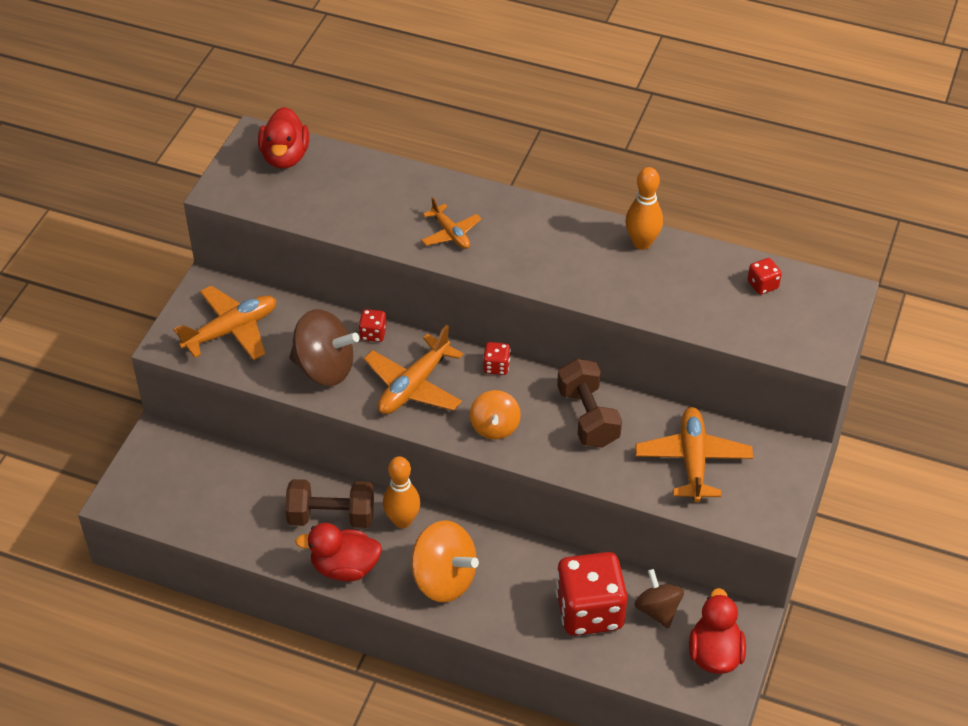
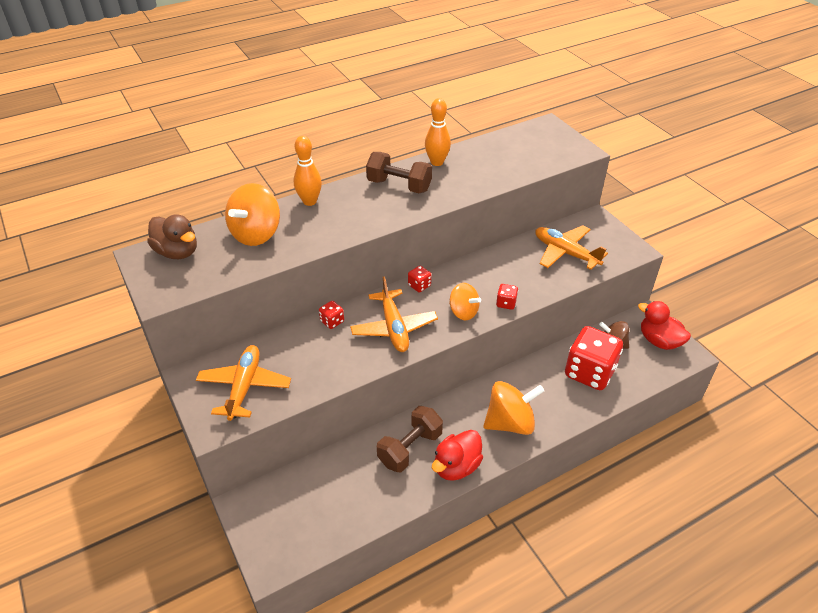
camera: 50 degrees left, 5 degrees down
(285, 157) = (177, 252): red duck -> brown duck
(324, 368) = (332, 359): brown spinning top -> none
(367, 189) = (256, 234): none -> orange spinning top
(402, 521) = (448, 415): orange bowling pin -> orange bowling pin (309, 201)
(450, 233) = (338, 221): orange plane -> none
(588, 417) = (495, 272): brown dumbbell -> brown dumbbell (399, 186)
(762, 285) = (514, 143): red dice -> red dice (506, 303)

